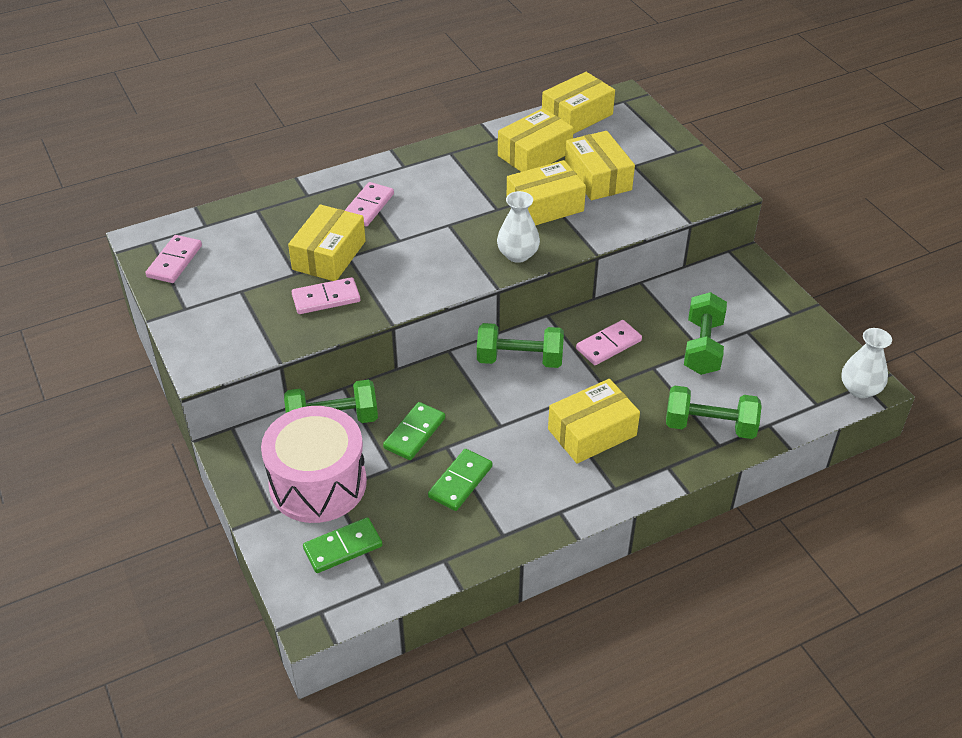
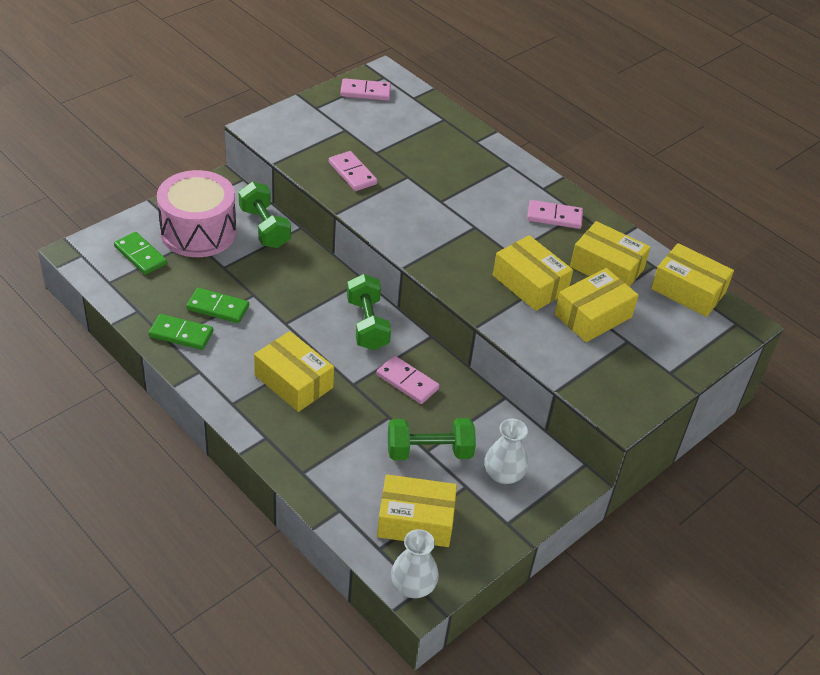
camera: 70 degrees right, 0 degrees up
(329, 255) = (405, 166): yellow box -> yellow box (415, 521)
(368, 207) = (476, 176): pink domino -> pink domino (554, 217)
(414, 433) = (263, 274): green domino -> green domino (181, 334)
(518, 254) = (452, 274): white vase -> white vase (503, 474)
(710, 426) = (324, 464): green dumbbell -> none

